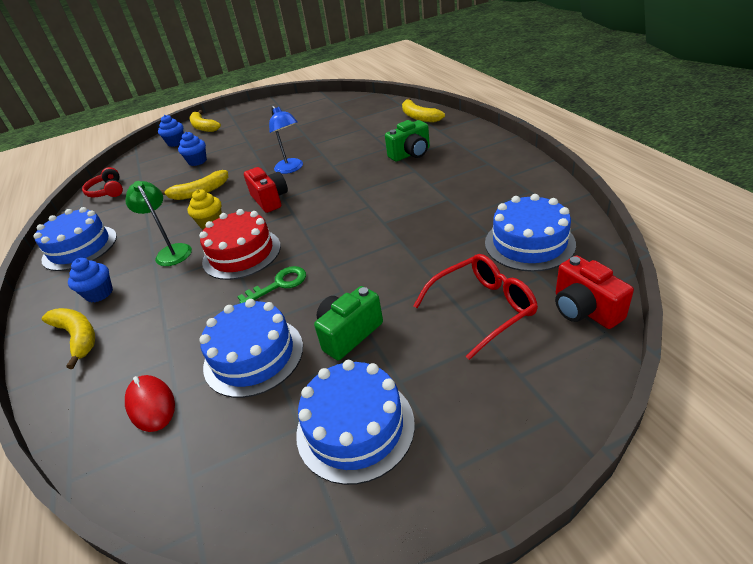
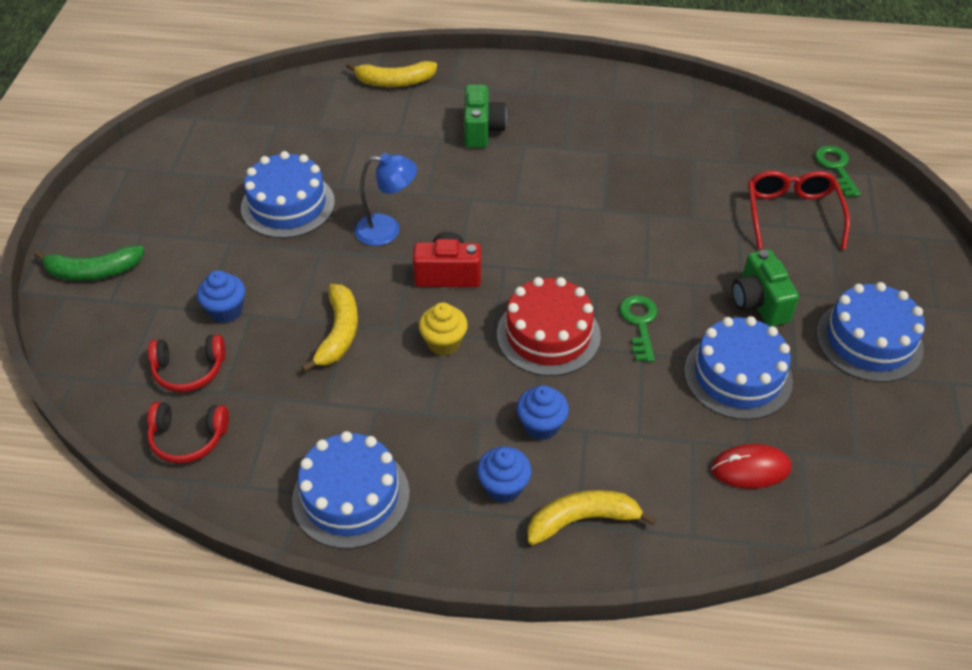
camera: 65 degrees left, 10 degrees up
(152, 172) = (189, 370): none -> red headphones
(171, 251) = (473, 396): green lamp -> none
(176, 143) = (108, 318): blue cupcake -> blue cupcake (541, 426)
(203, 127) = (93, 271): yellow banana -> green banana
(529, 243) = (731, 146): blue cake -> blue cake (288, 205)
(584, 309) = (836, 168): red camera -> green key

